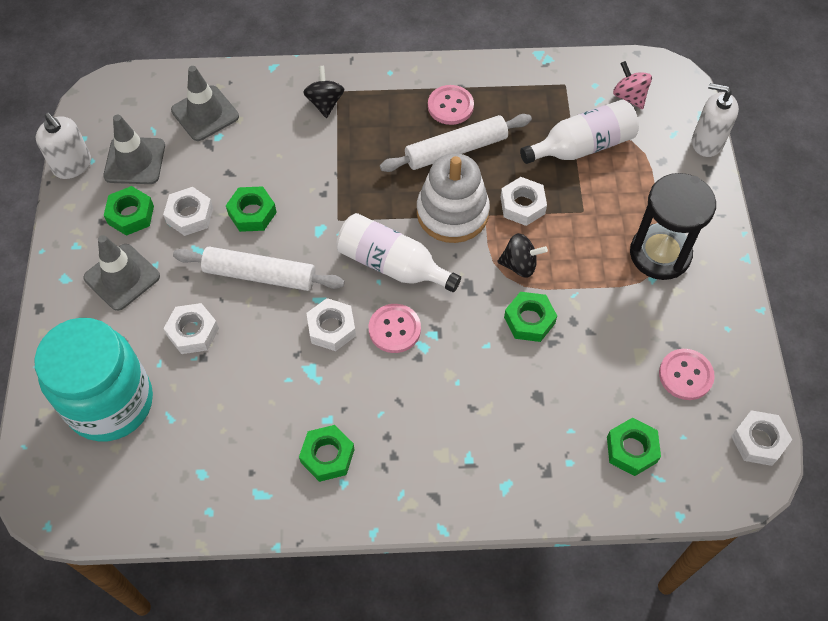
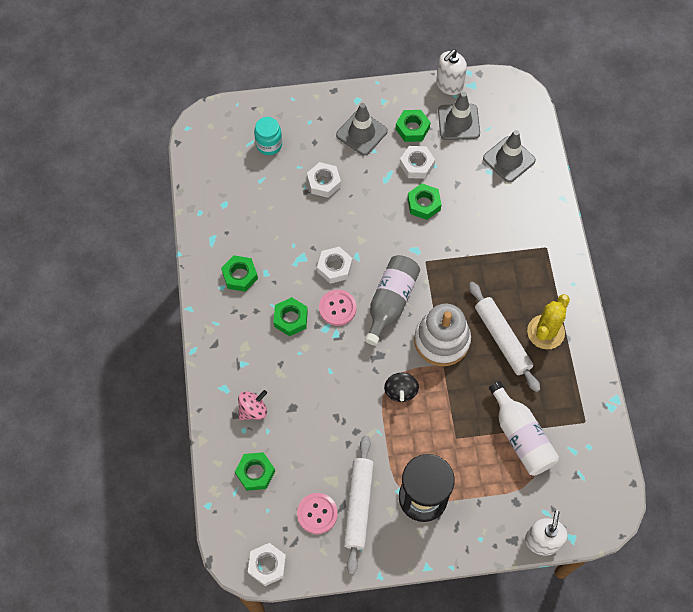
camera: 85 degrees right, 5 degrees up
(110, 403) = (269, 144): turquoise jar -> turquoise jar, size x0.46
(260, 275) = (373, 216): white rolling pin -> white rolling pin (359, 505)
(325, 103) = (533, 240): black spinning top -> none
(392, 264) = (391, 302): white bottle -> grey bottle
(450, 106) = (545, 332): pink button -> yellow cactus
(522, 205) = (455, 391): white nut -> none
(529, 320) = (353, 400): green nut -> green nut (290, 319)
(629, 96) = (581, 476): pink spinning top -> pink spinning top (253, 410)

